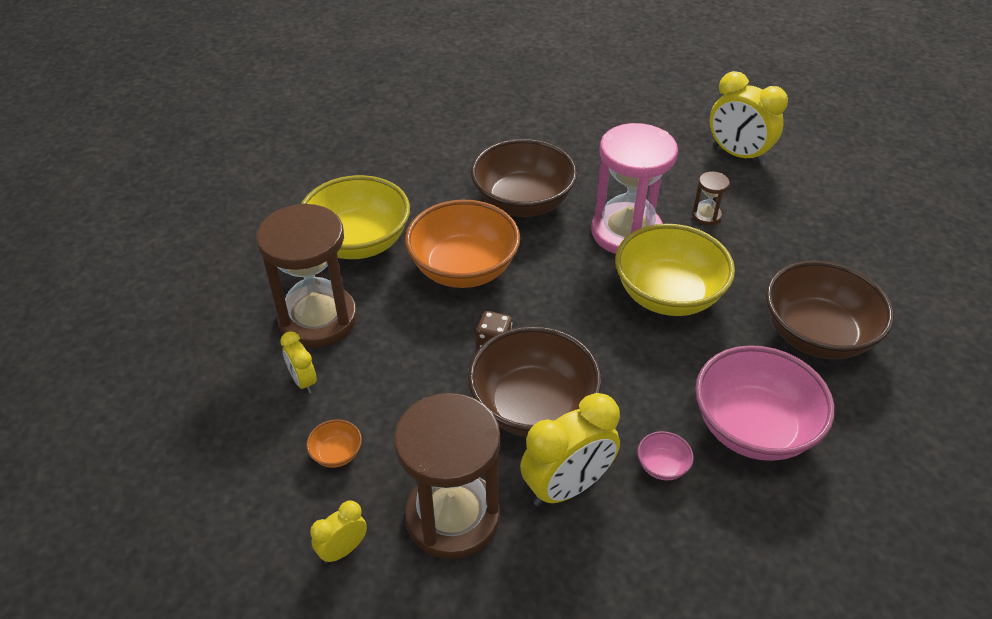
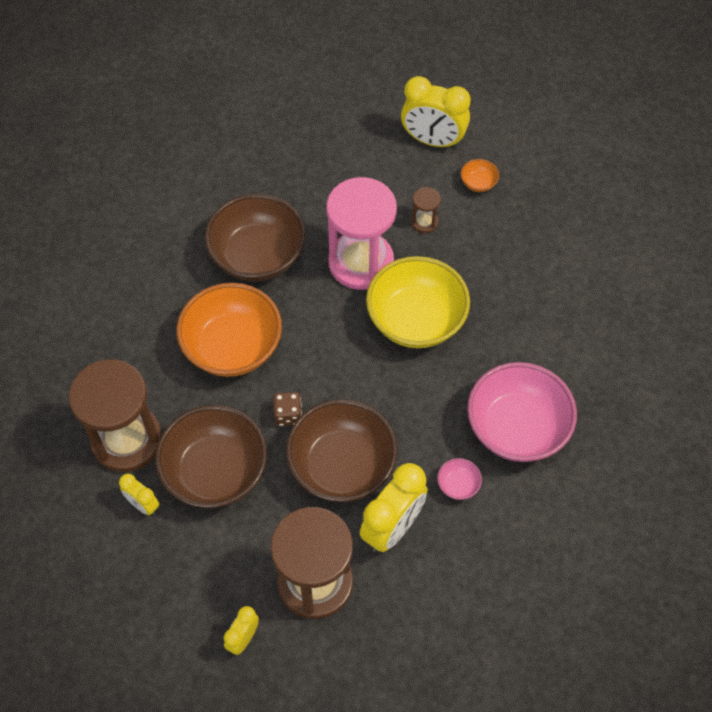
camera: 20 degrees left, 15 degrees up
(336, 454) = (202, 561): orange bowl -> orange bowl (478, 183)
(359, 242) = (126, 347): yellow bowl -> none
(816, 335) = (545, 323): brown bowl -> brown bowl (215, 472)

